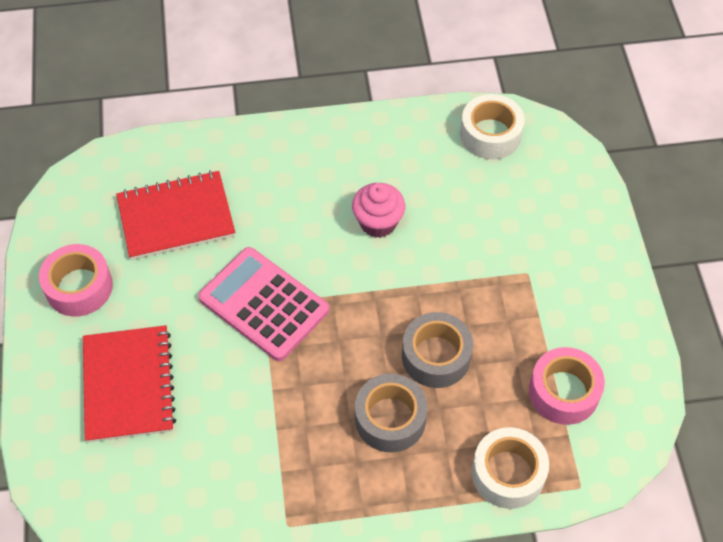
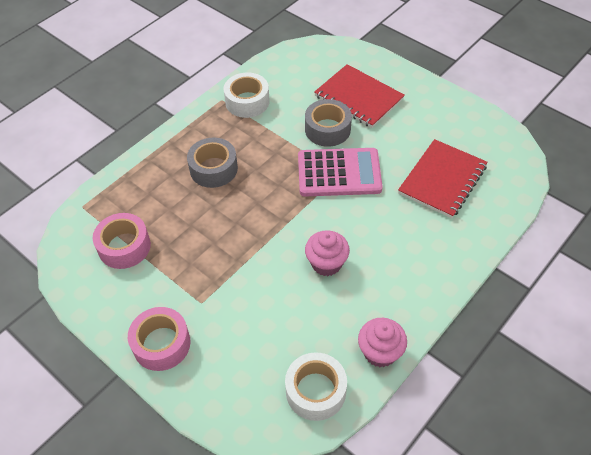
camera: 140 degrees right, 5 degrees down
(79, 287) = (440, 116): pink tape -> pink tape (161, 344)
(411, 124) = (380, 352): none -> pink cupcake
(436, 356) = (216, 214): grey tape -> grey tape (327, 129)
(508, 473) = (128, 187): white tape -> white tape (247, 102)

